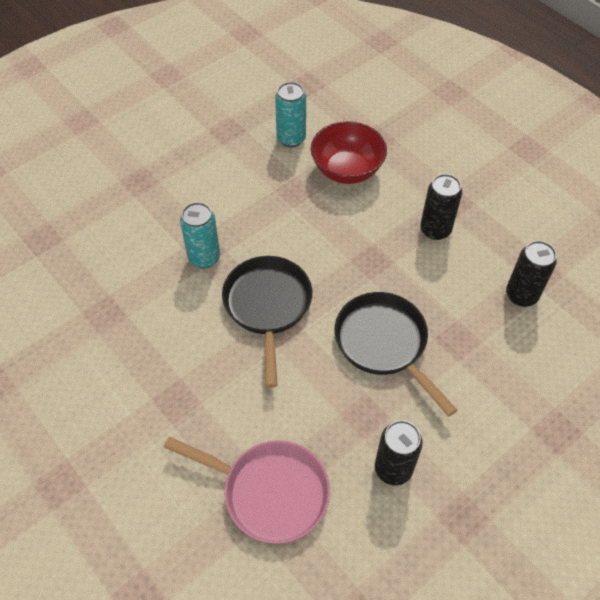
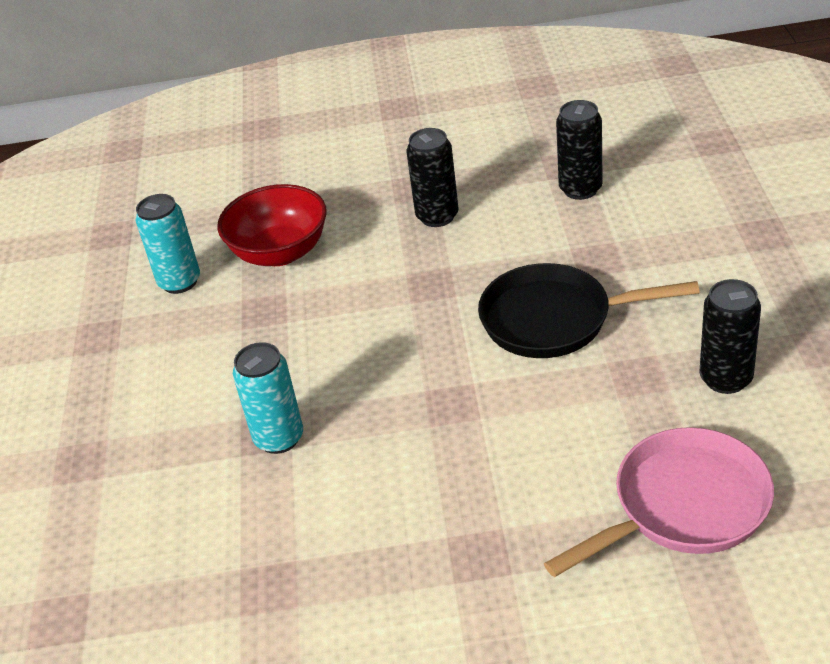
camera: 50 degrees left, 15 degrees down
(268, 306) = (412, 403): black pan -> none

